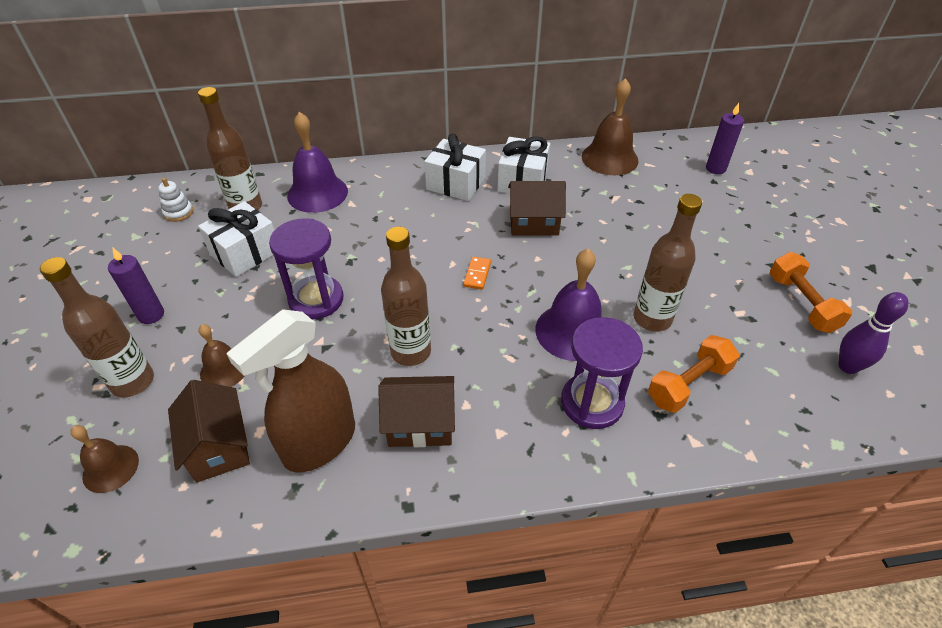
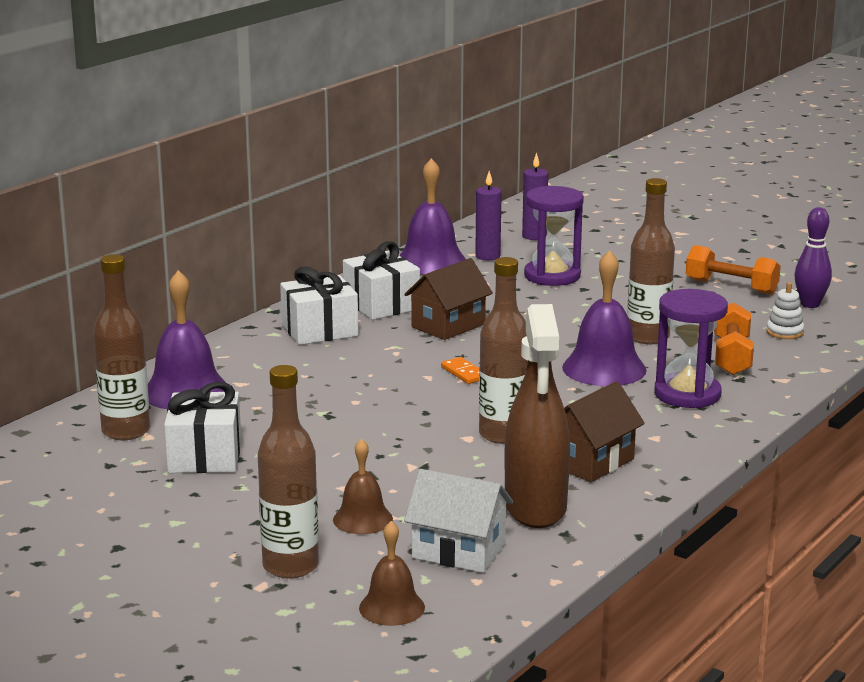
camera: 45 degrees left, 25 degrees down
(151, 315) = (204, 530): purple candle -> purple candle (487, 256)
(178, 212) = (51, 466): white stacking toy -> white stacking toy (784, 332)
(218, 447) = (458, 551): brown house -> white house
(316, 299) = (351, 448): purple hourglass -> purple hourglass (552, 276)
(609, 158) = (431, 262): brown bell -> purple bell

